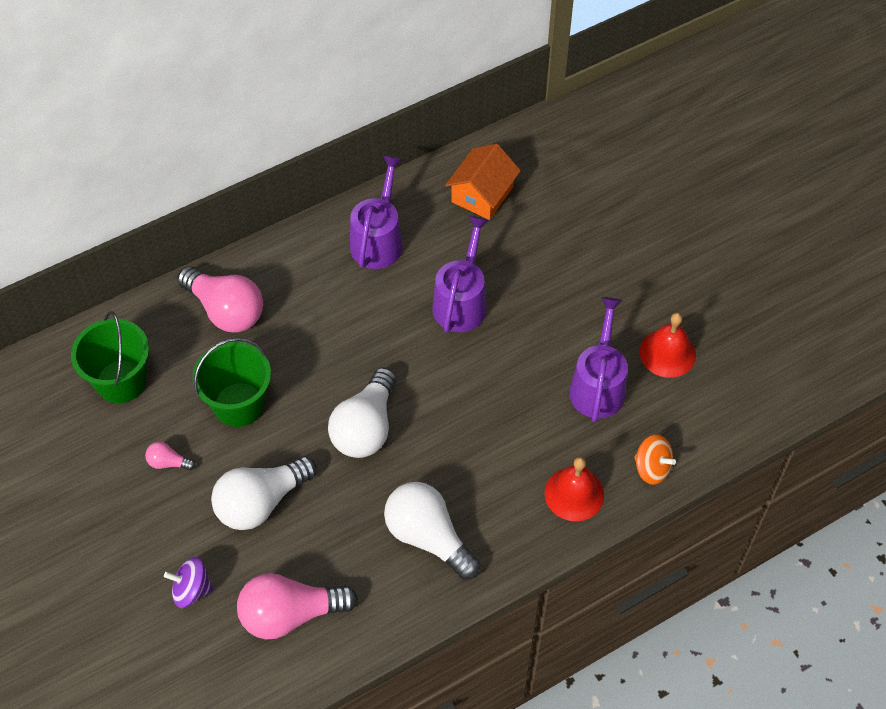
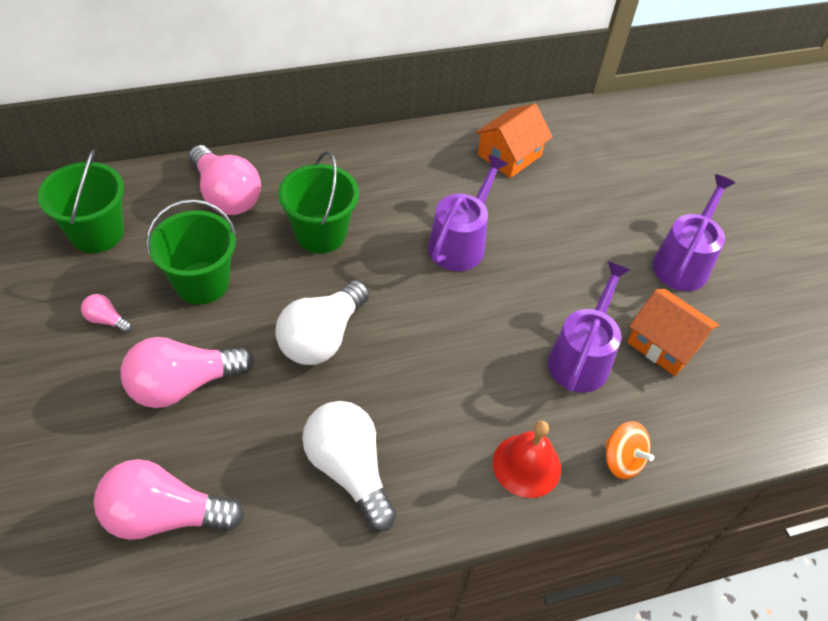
camera: 10 degrees right, 5 degrees down
(191, 590) = (69, 458): purple spinning top -> none
(260, 502) = (183, 384): white light bulb -> pink light bulb
(329, 327) = (320, 234): none -> green bucket
(378, 240) = (396, 170): purple watering can -> purple watering can (683, 262)
(667, 353) = (664, 343): red bell -> orange house

